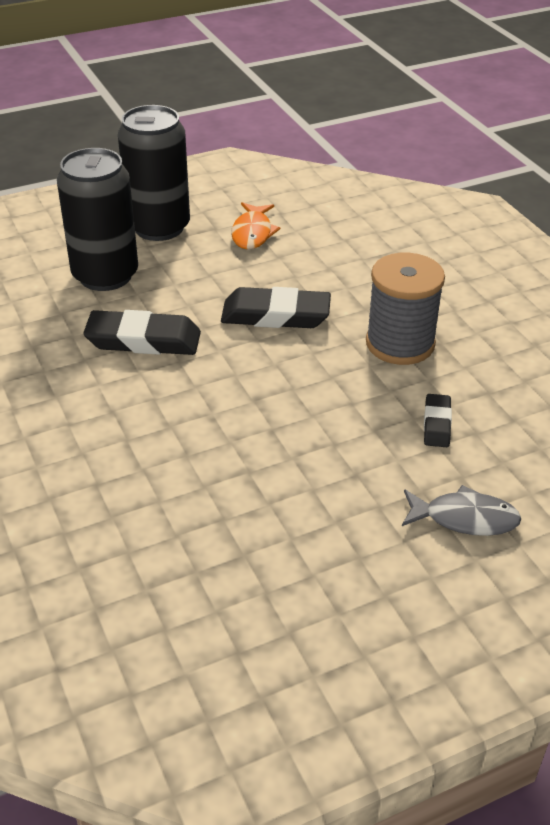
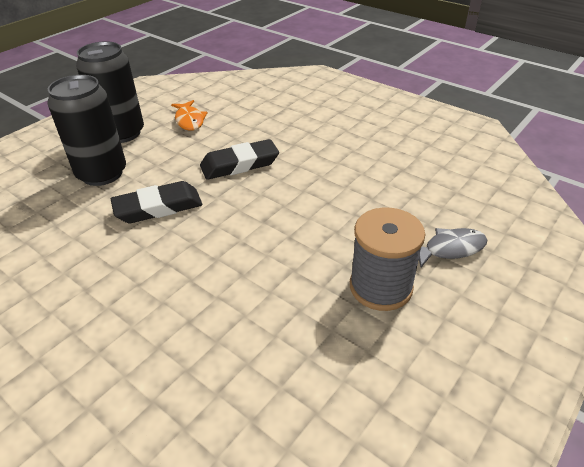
camera: 25 degrees left, 0 degrees up
(400, 343) = (330, 158): grey spool -> grey spool (380, 287)
(436, 424) = (388, 197): black eraser -> none

